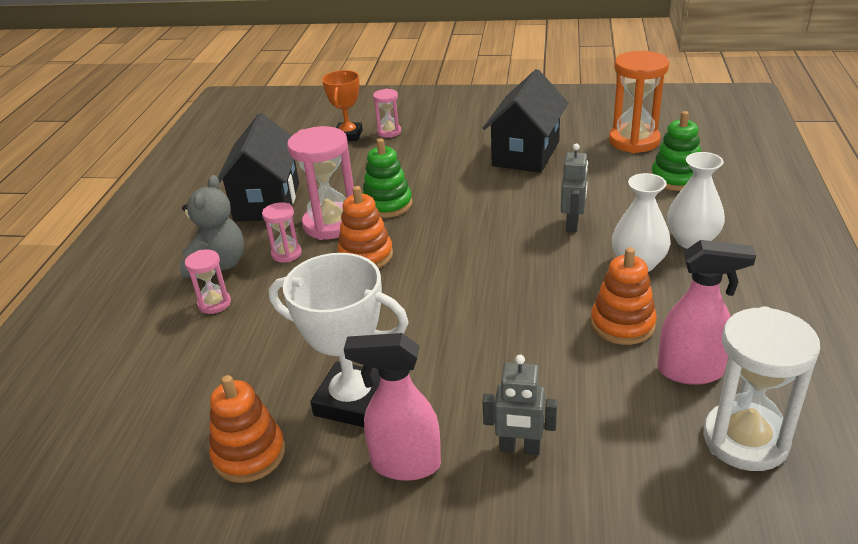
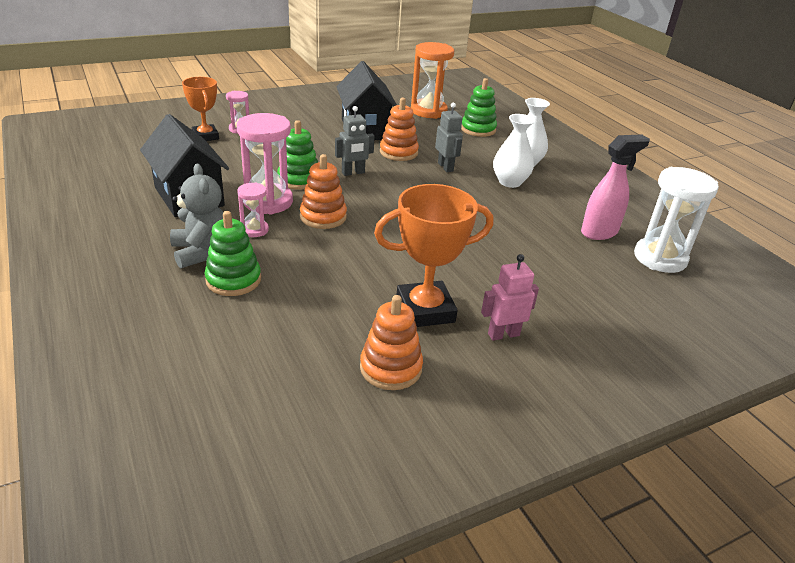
camera: 40 degrees left, 0 degrees up
(214, 304) = (233, 280): pink hourglass -> green stacking toy
(352, 401) = (425, 310): white trophy -> orange trophy
(405, 464) = (503, 334): pink spray bottle -> pink robot
(519, 448) = (558, 301): grey robot -> grey robot (353, 173)
(622, 324) = (538, 217): orange stacking toy -> orange stacking toy (398, 152)

